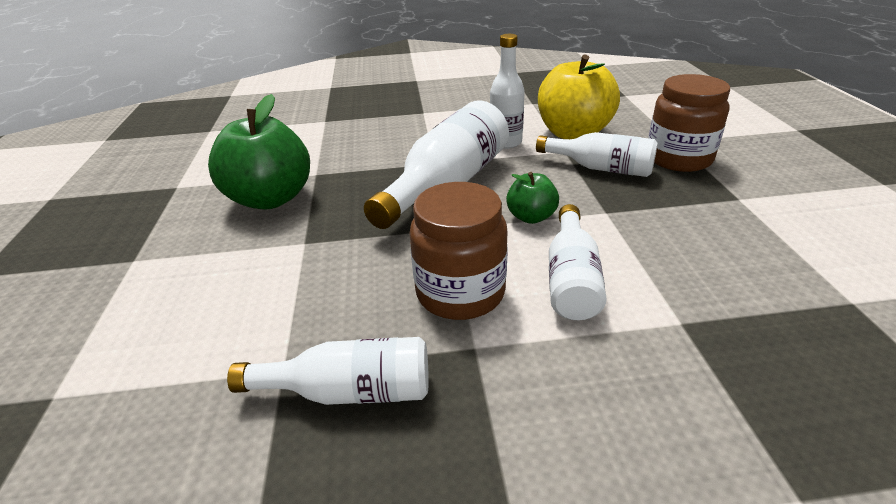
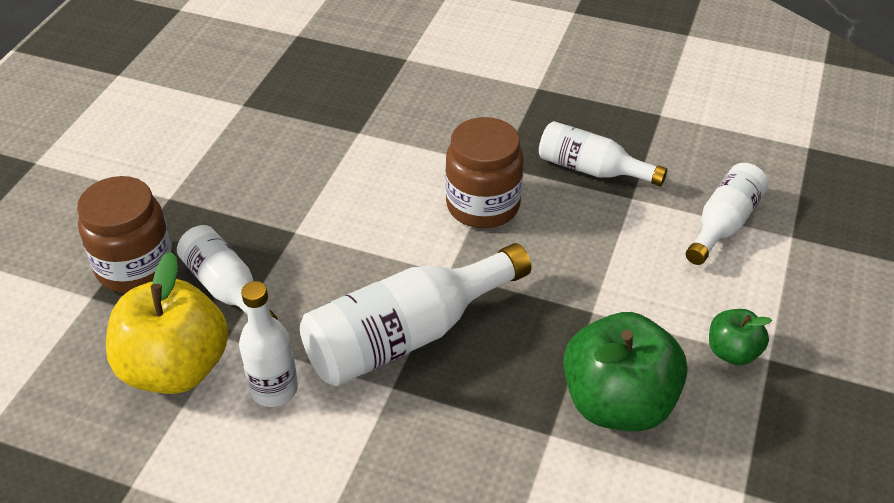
camera: 155 degrees left, 10 degrees up
(531, 217) = (364, 254): green apple -> green apple (732, 352)
(571, 279) = (393, 184): white bottle -> white bottle (723, 224)

